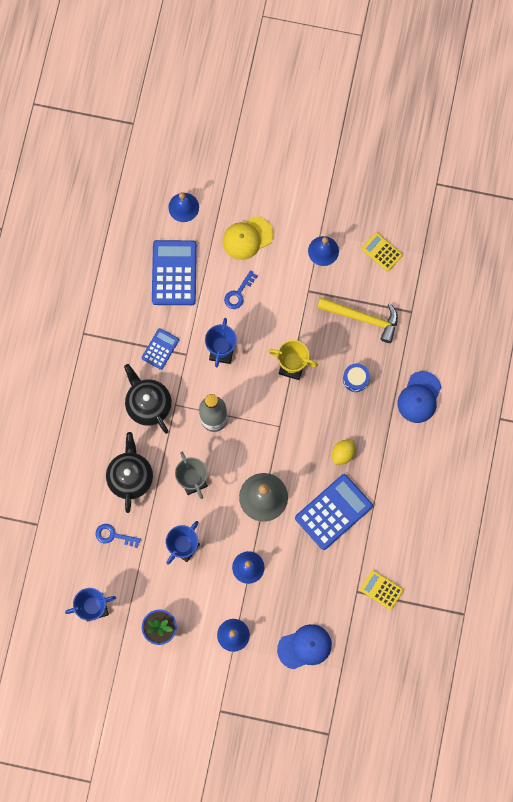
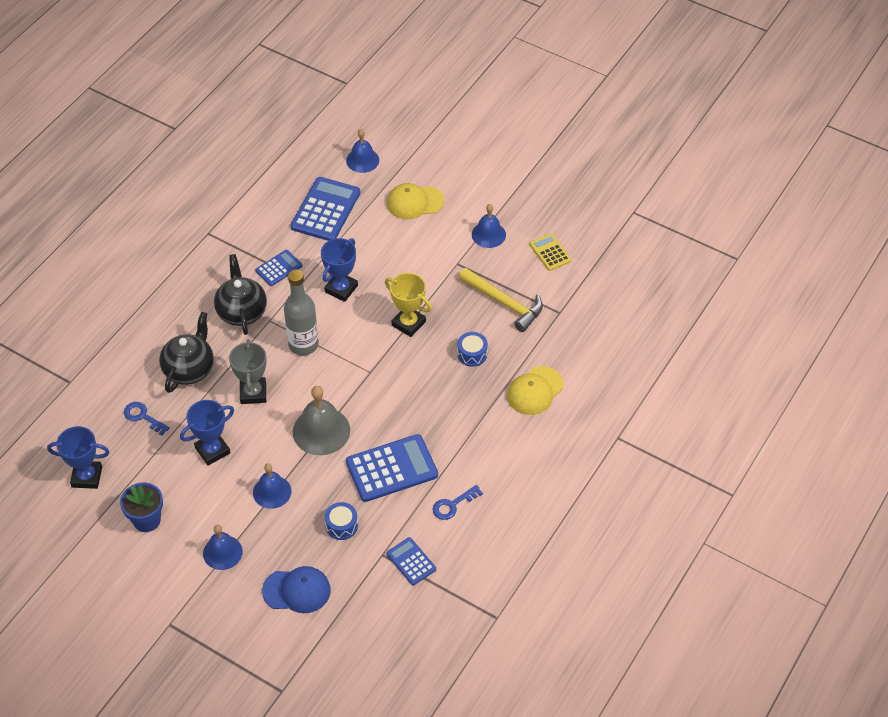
camera: 20 degrees right, 25 degrees down
(238, 293) = (383, 245): blue key -> blue key (453, 505)
(315, 577) = (341, 525): none -> blue drum
(343, 453) = (427, 417): yellow lemon -> none
(381, 589) = (411, 561): yellow calculator -> blue calculator
(419, 397) = (535, 391): blue cap -> yellow cap

